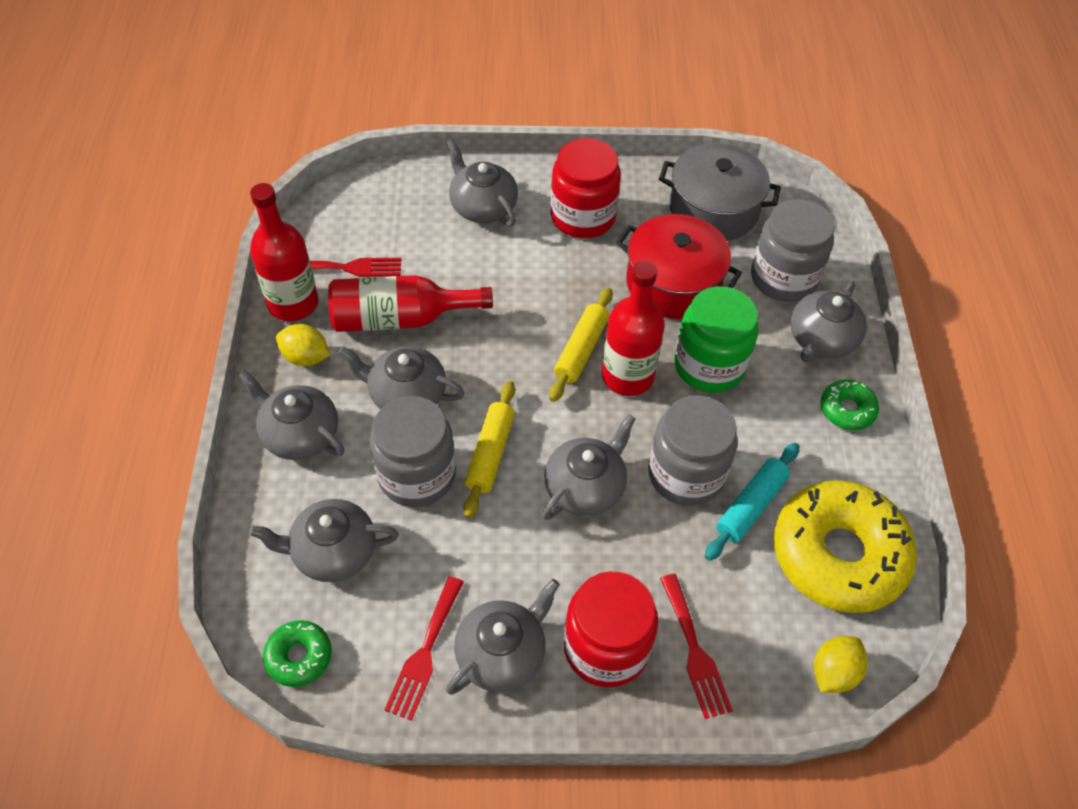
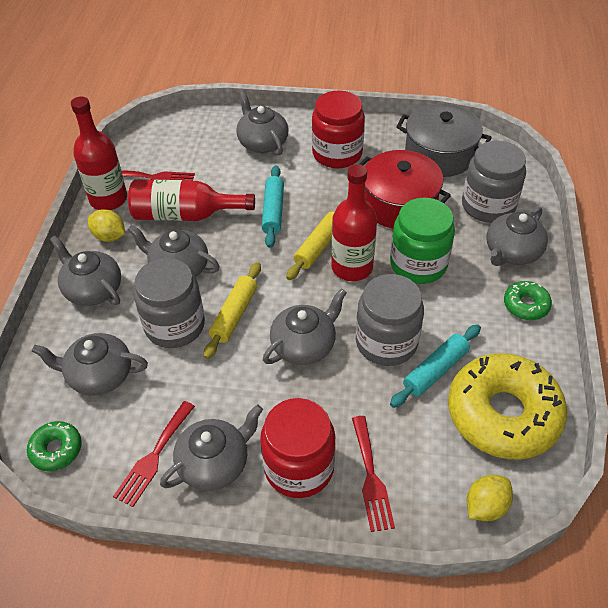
camera: 10 degrees right, 5 degrees down
(514, 305) = (273, 211): none -> turquoise rolling pin

